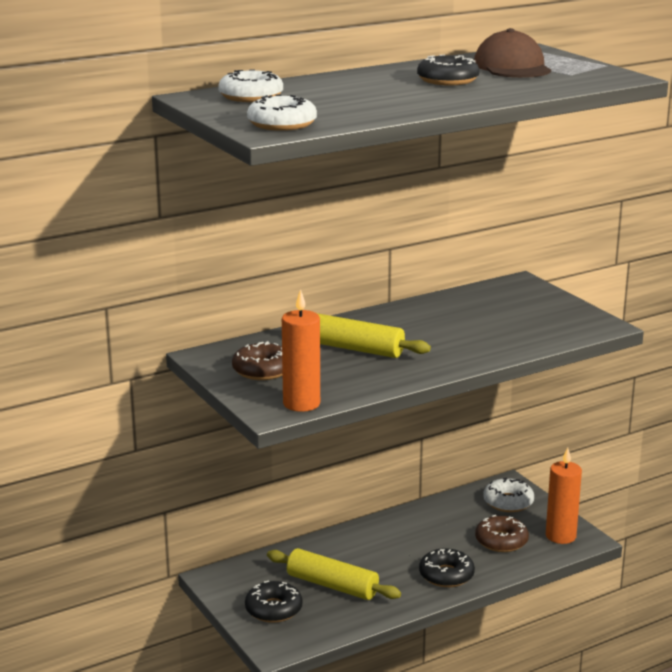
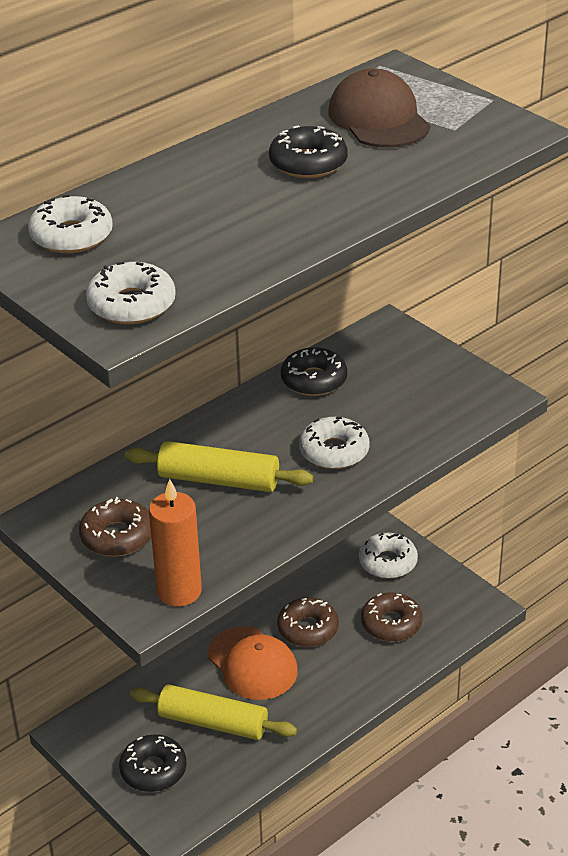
camera: 10 degrees left, 15 degrees up
(376, 552) = (252, 664): none -> orange cap
(429, 536) = (308, 629): none -> brown donut
(446, 575) = (339, 686): black donut -> black donut (314, 380)
(454, 342) = (334, 451): none -> white donut
(560, 536) = (456, 606): orange candle -> none

